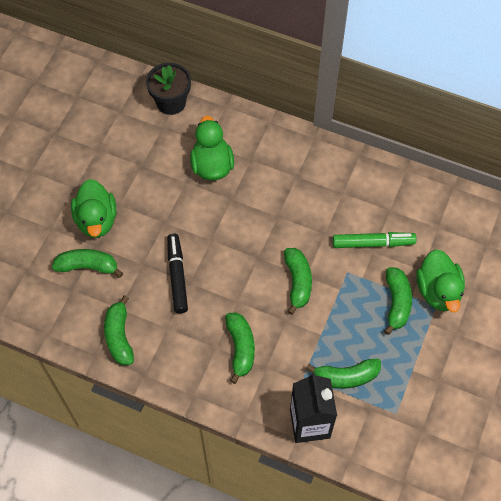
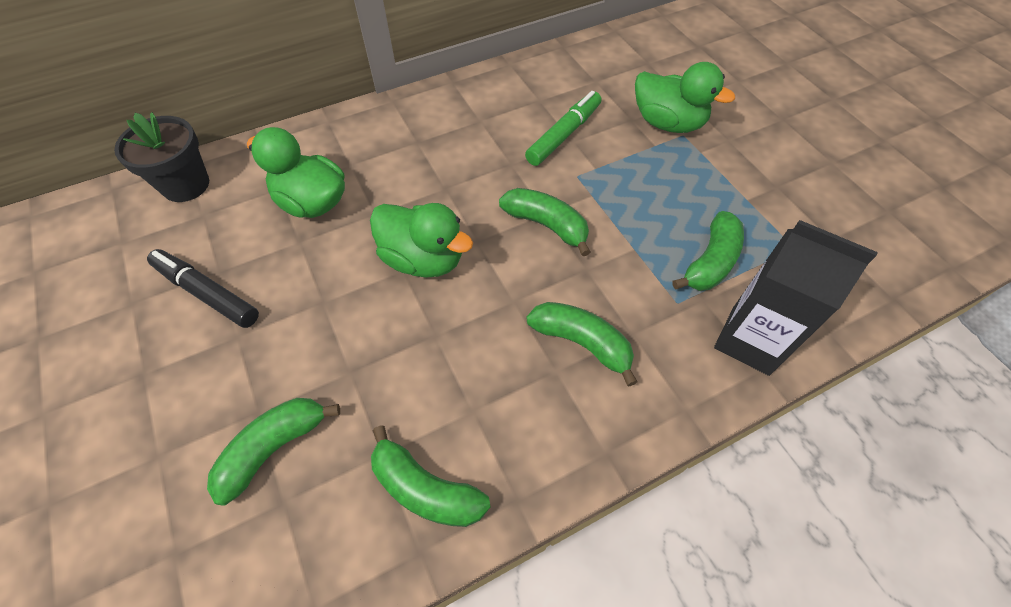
camera: 50 degrees left, 5 degrees down
(97, 220) = (222, 381): green duck -> green duck (423, 259)
(177, 276) = (411, 342): black marker -> black marker (207, 293)
(396, 302) = (652, 161): green banana -> none

